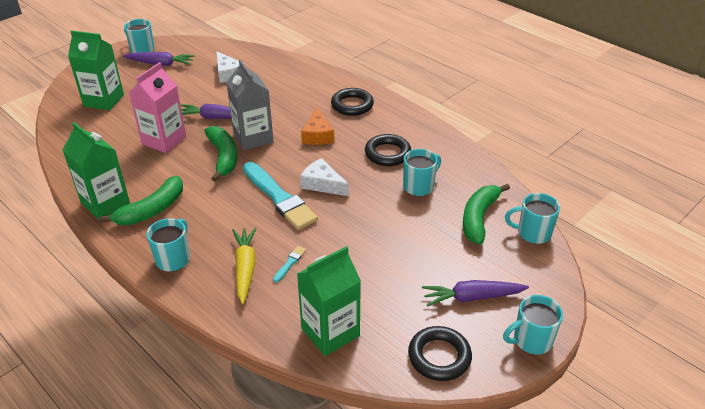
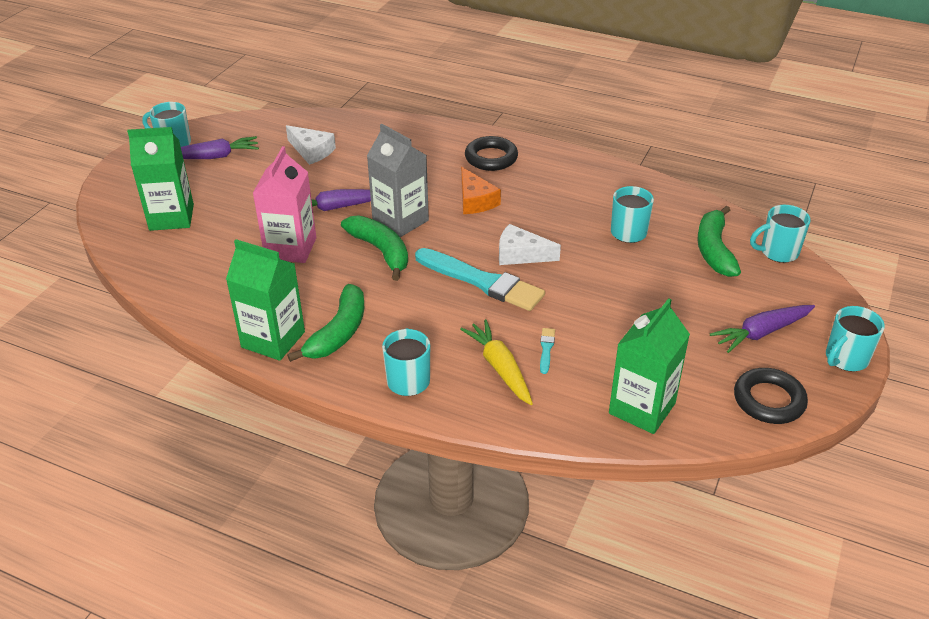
camera: 20 degrees left, 0 degrees up
(387, 153) = (570, 204): black ring -> none

